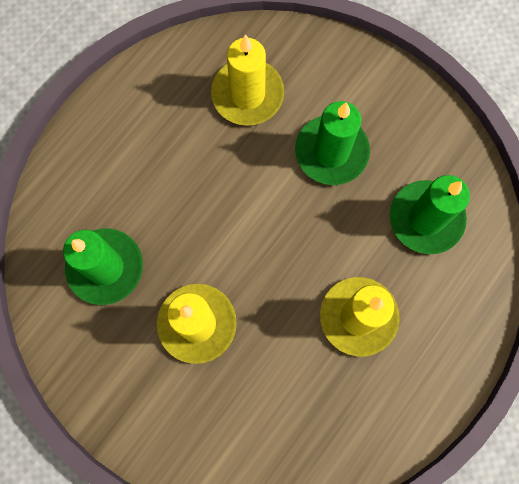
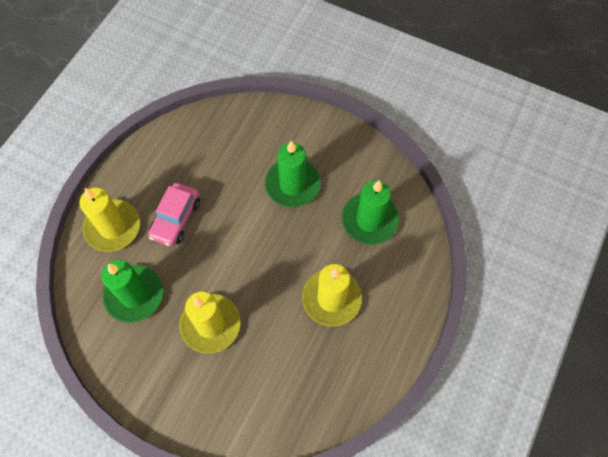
camera: 10 degrees left, 10 degrees down
(172, 173) = (176, 218): none -> pink car
(247, 94) = (224, 154): yellow candle -> yellow candle (113, 227)

